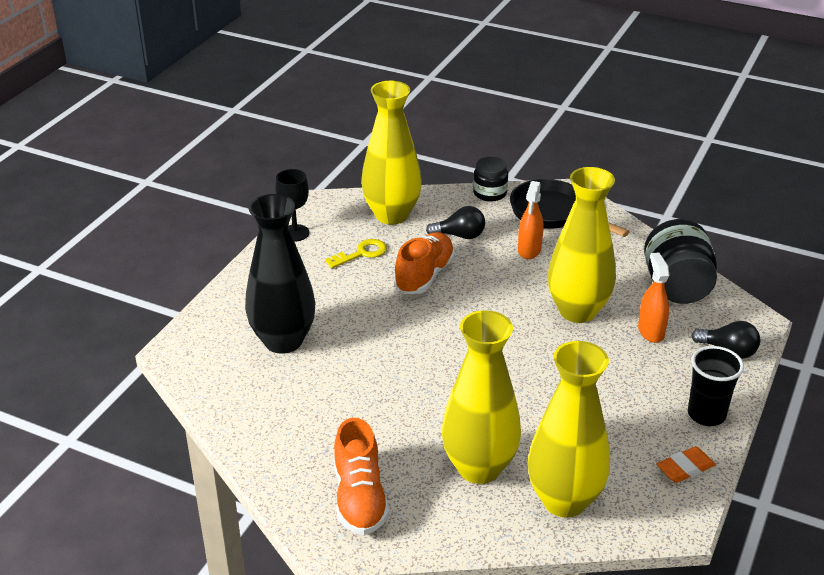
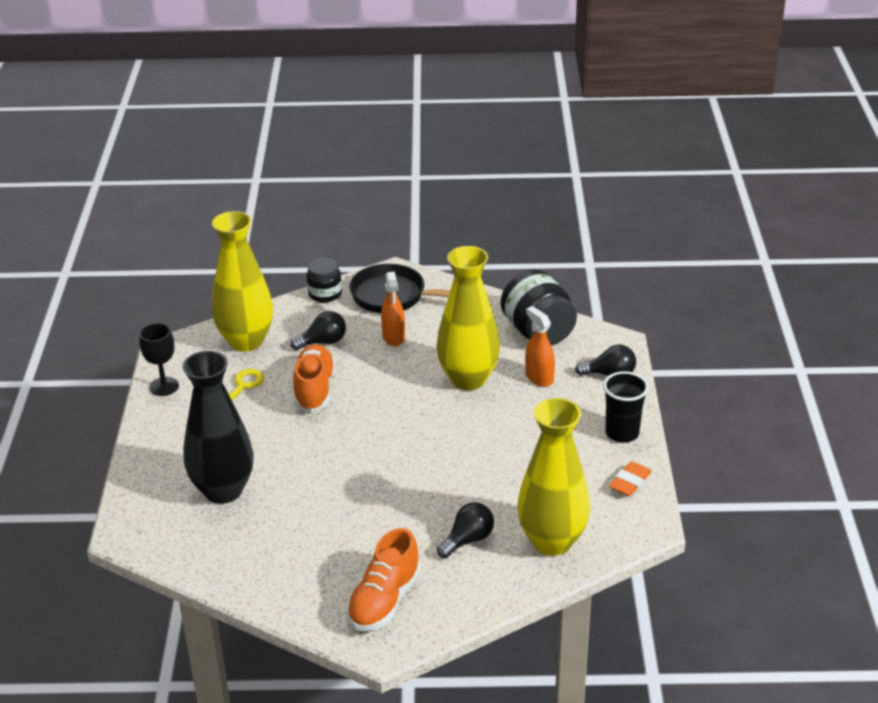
camera: 25 degrees left, 0 degrees up
(360, 498) = (384, 600): orange shoe -> orange shoe turned 60 degrees clockwise
(479, 468) = (468, 540): yellow vase -> black light bulb

